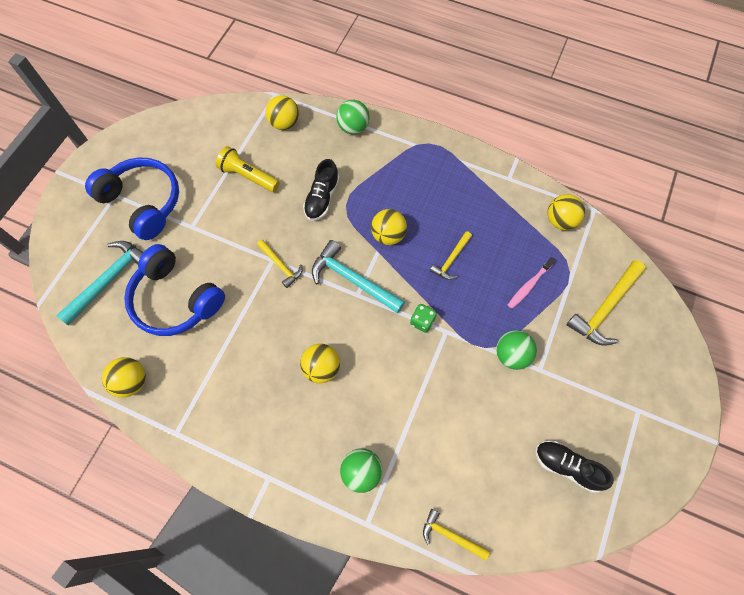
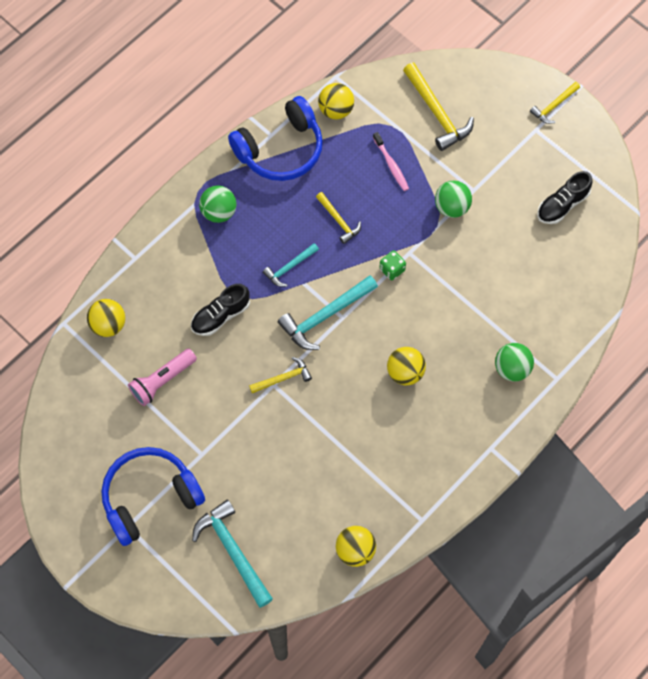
camera: 70 degrees left, 0 degrees up
(176, 299) = (282, 489): blue headphones -> blue headphones (280, 149)
(248, 176) = (162, 380): yellow flashlight -> pink flashlight
(322, 198) = (221, 315): black shoe -> black shoe turned 105 degrees clockwise
(353, 127) = (145, 257): green ball -> green ball (219, 212)
(388, 235) = (289, 267): yellow ball -> turquoise hammer
(450, 535) = (587, 316): yellow hammer -> yellow hammer (554, 106)

